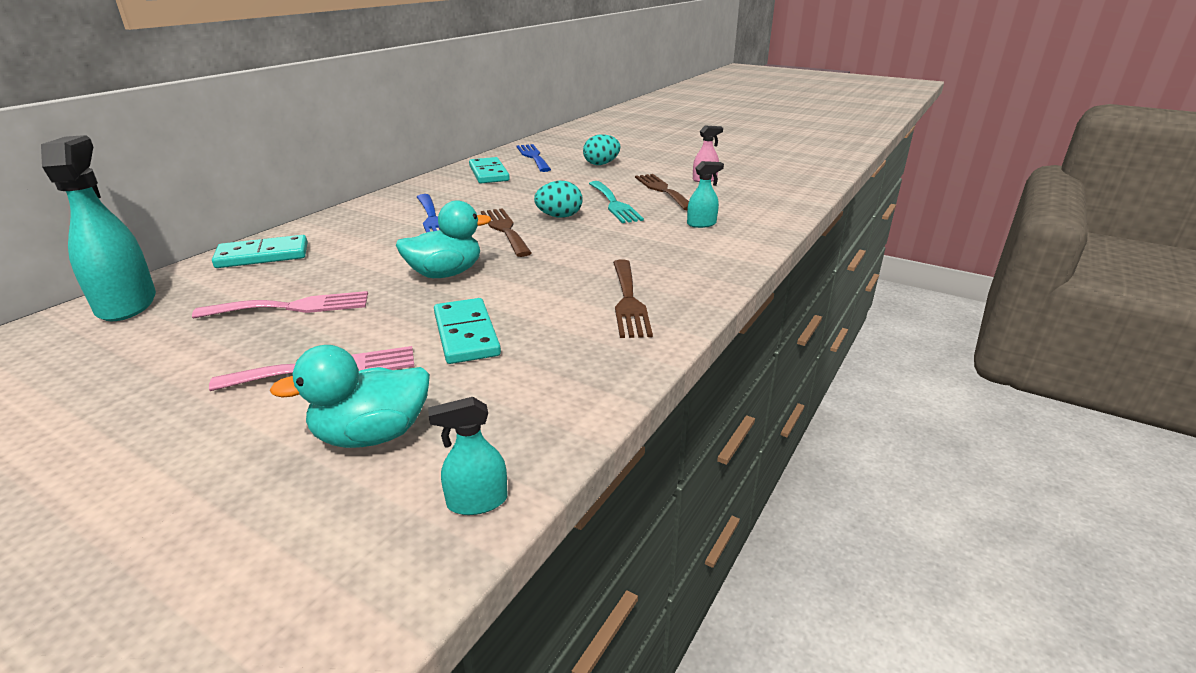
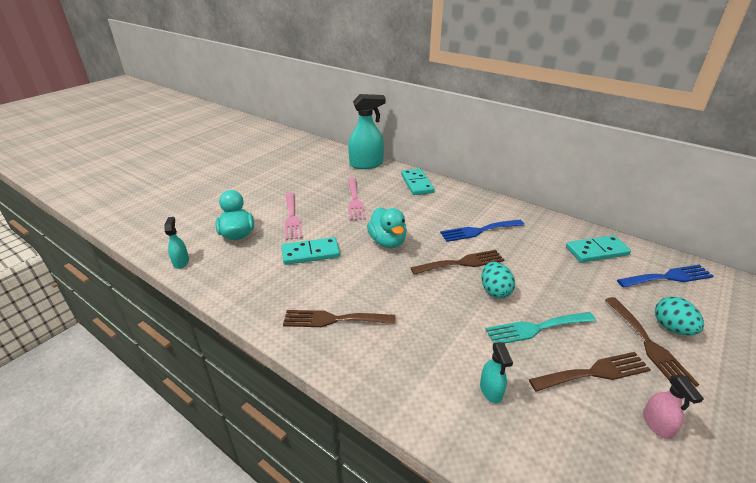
camera: 95 degrees right, 5 degrees up
(623, 172) = (649, 344): none -> brown fork

